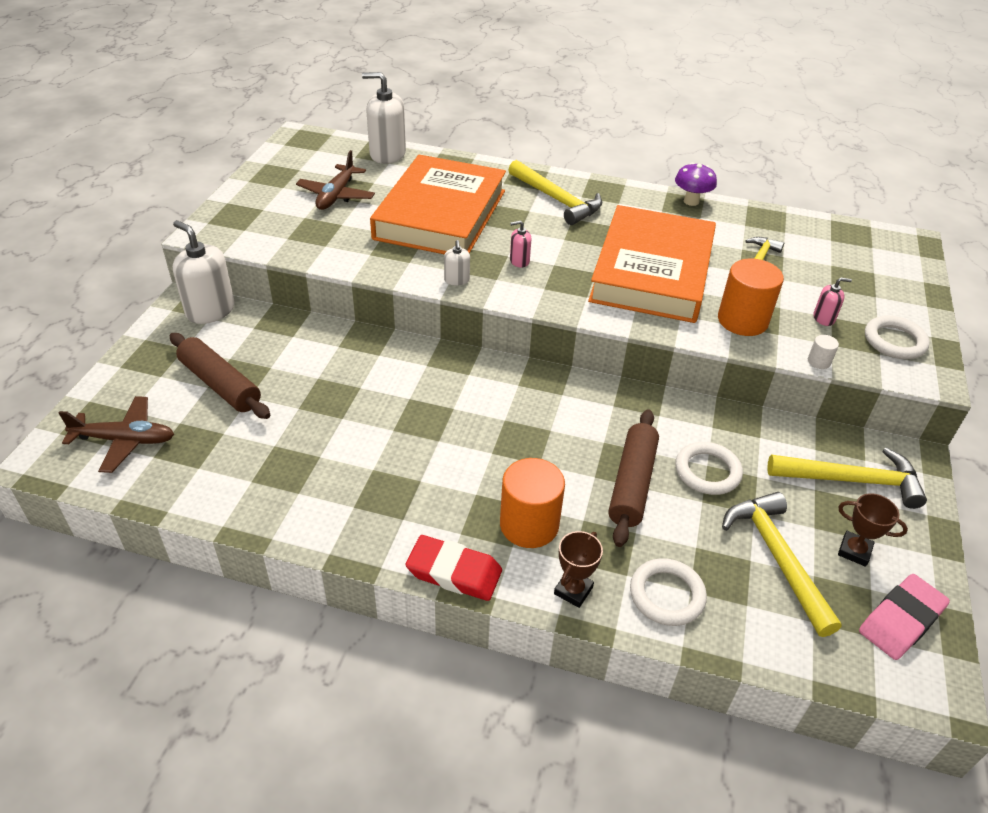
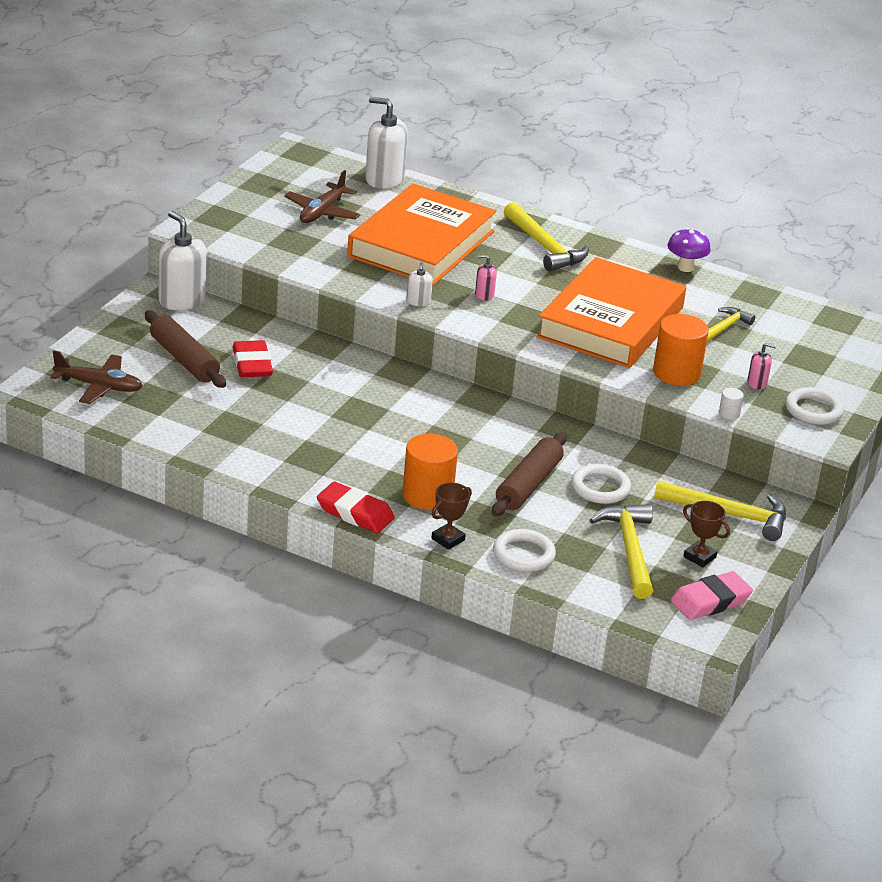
camera: 10 degrees right, 10 degrees down
(295, 377) = (252, 364): none -> red eraser

